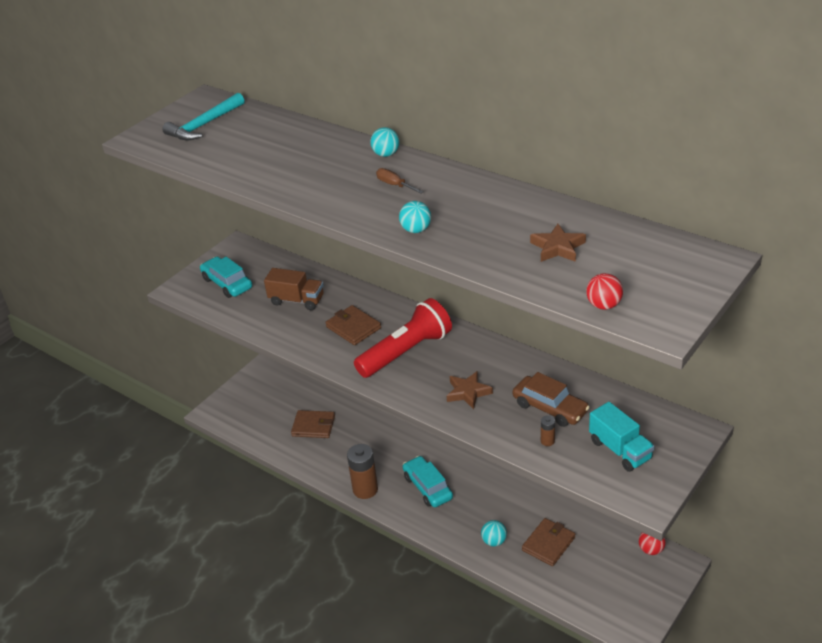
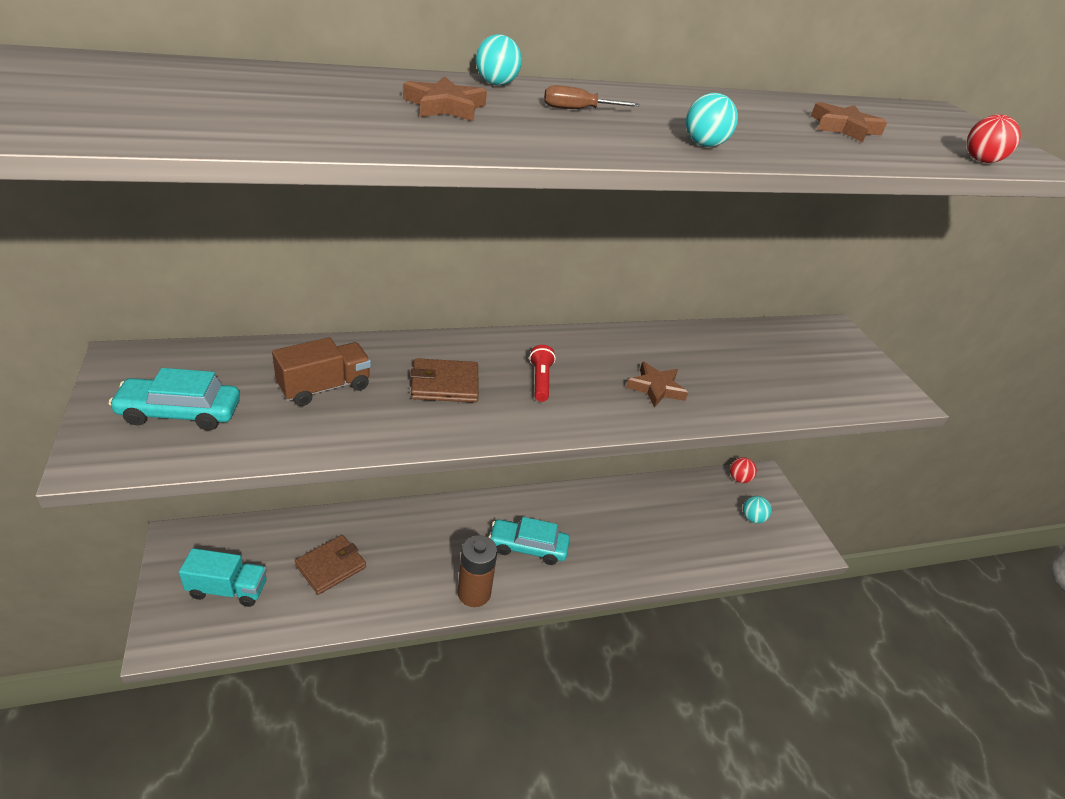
camera: 60 degrees left, 0 degrees up
(204, 125) = (113, 90): turquoise hammer -> none
(325, 166) = (445, 106): none -> brown star
(406, 352) = (540, 381): red flashlight -> red flashlight, size x0.45
(494, 541) = (641, 554): turquoise ball -> turquoise ball (752, 518)
(547, 441) = (778, 393): brown battery -> none
(548, 544) = (678, 525): brown wallet -> none
(550, 408) = (733, 364): brown car -> none
(620, 450) = (827, 370): turquoise truck -> turquoise truck (228, 589)

